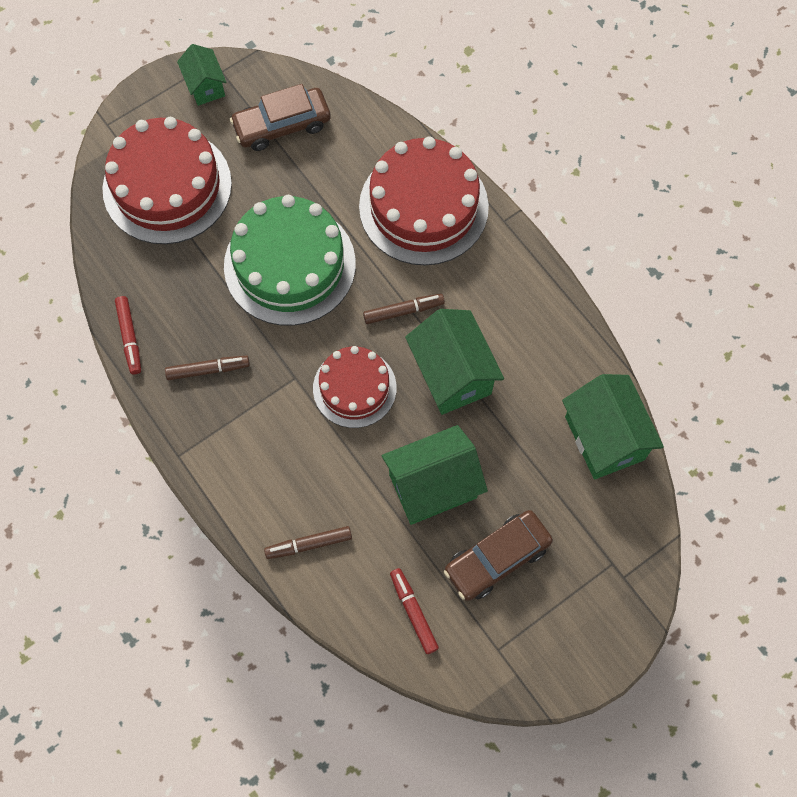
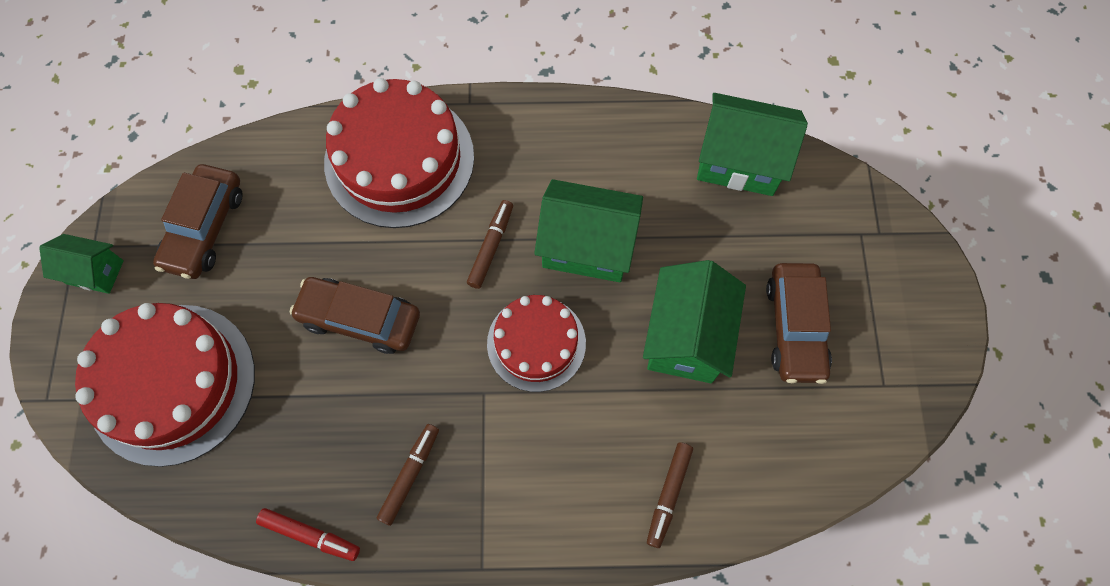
camera: 55 degrees left, 0 degrees up
(290, 265) = (360, 319): green cake -> brown car
(413, 612) = (801, 438): red marker -> none

